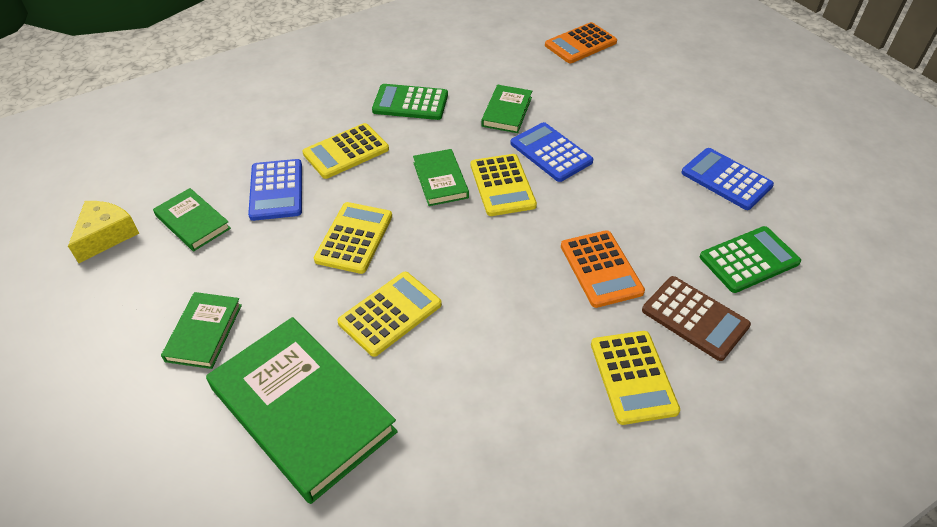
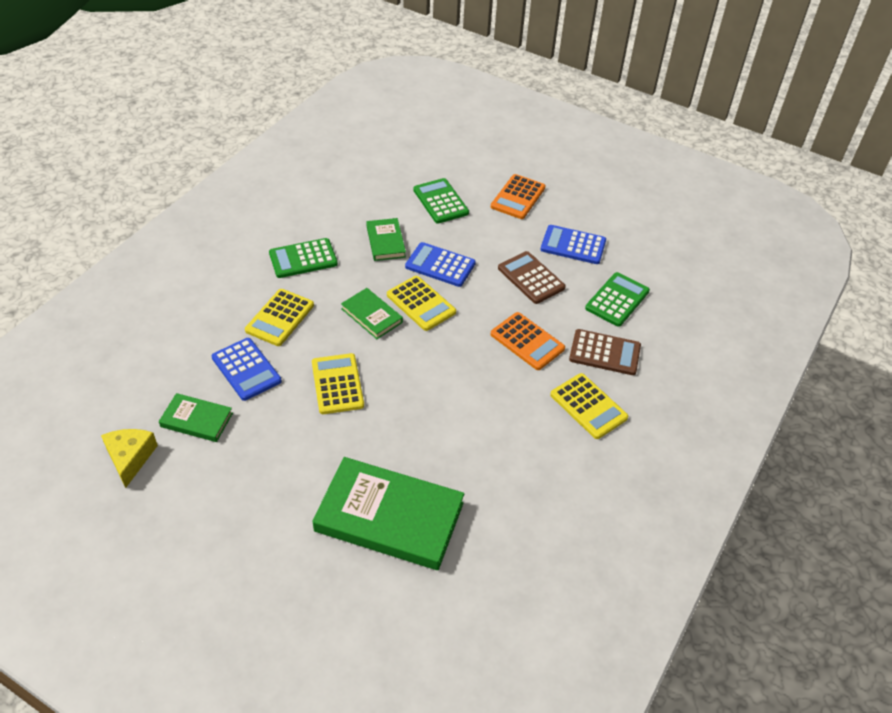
camera: 30 degrees left, 0 degrees up
(204, 332) = (275, 496): green book -> none
(390, 313) = (403, 428): yellow calculator -> none
(580, 44) = (406, 164): orange calculator -> orange calculator (518, 197)
(594, 89) = (440, 201): none -> green calculator
(650, 199) = (531, 278): none -> brown calculator

